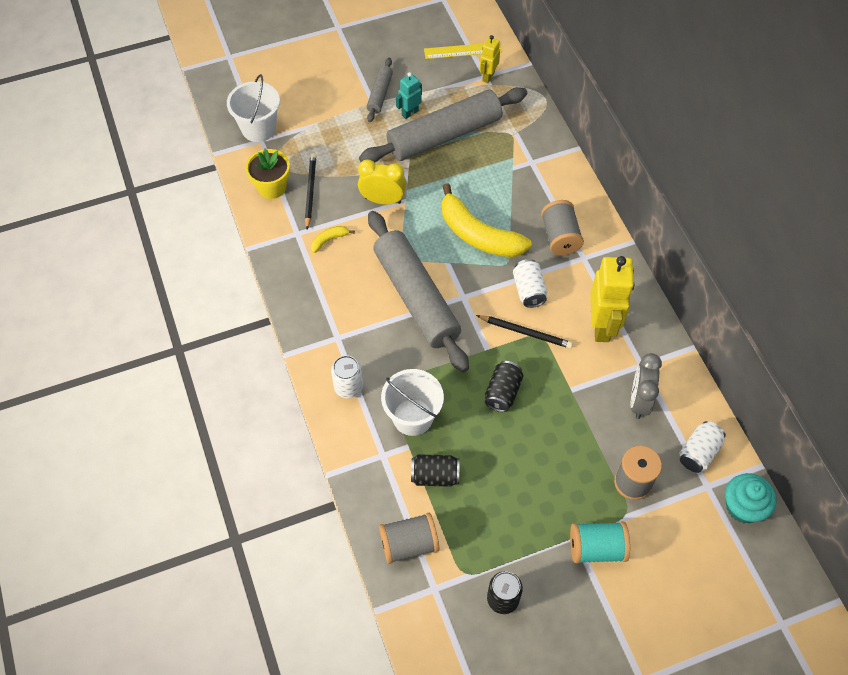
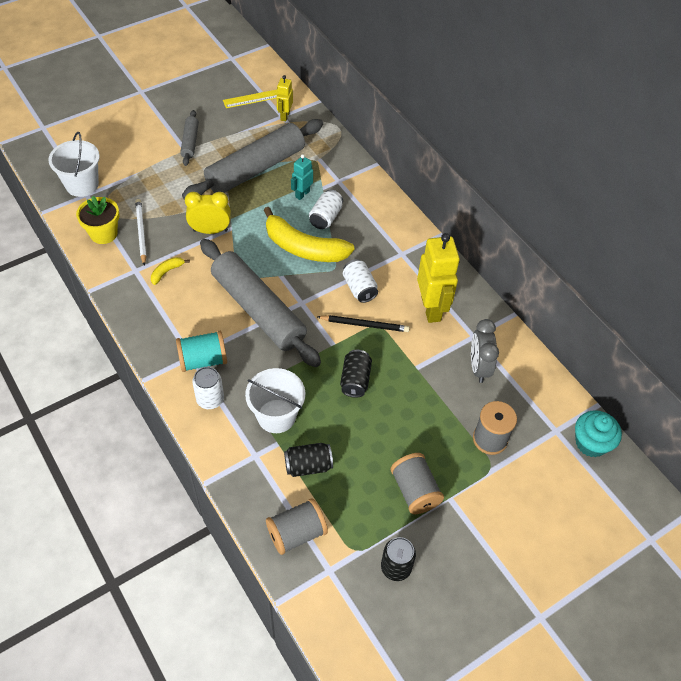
camera: 15 degrees left, 5 degrees down
(310, 191) = (141, 232): black pencil -> white pencil
(410, 113) = (220, 154): turquoise robot -> turquoise robot (302, 194)
(560, 237) = (377, 239): grey spool -> grey spool (414, 491)
(596, 548) = (471, 504): turquoise spool -> turquoise spool (203, 360)
(698, 453) = (541, 403): white can -> white can (325, 217)

